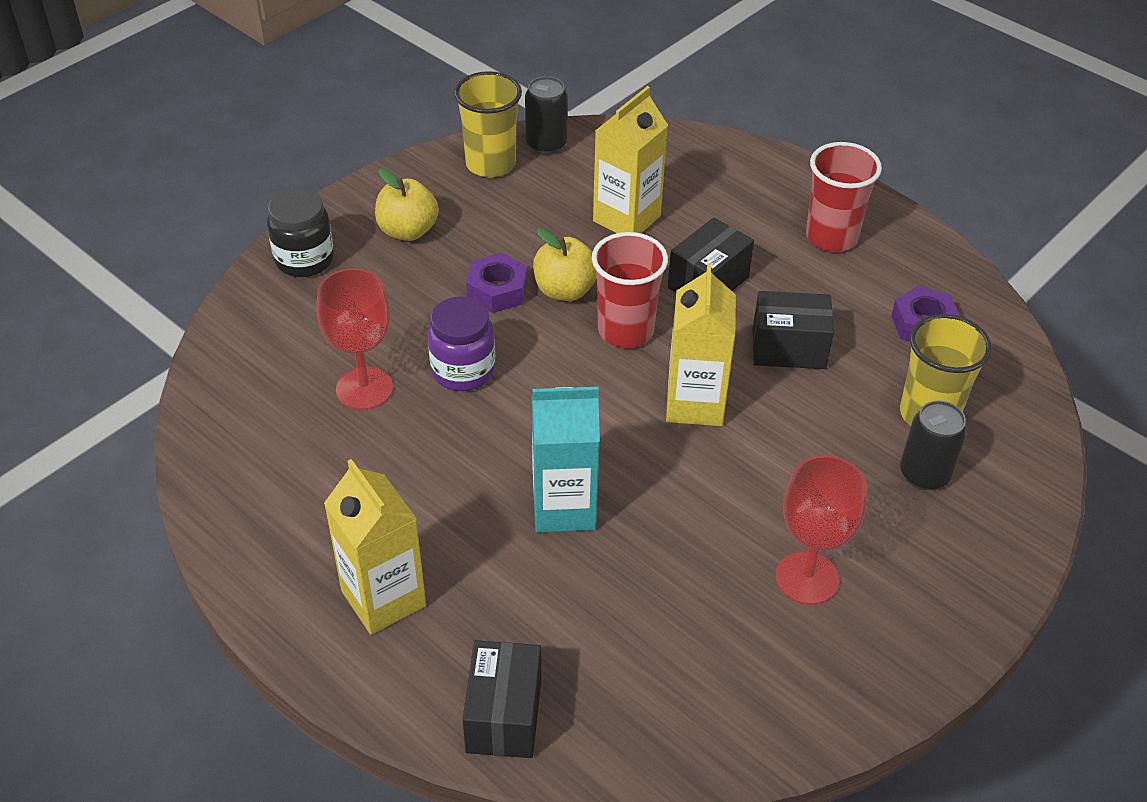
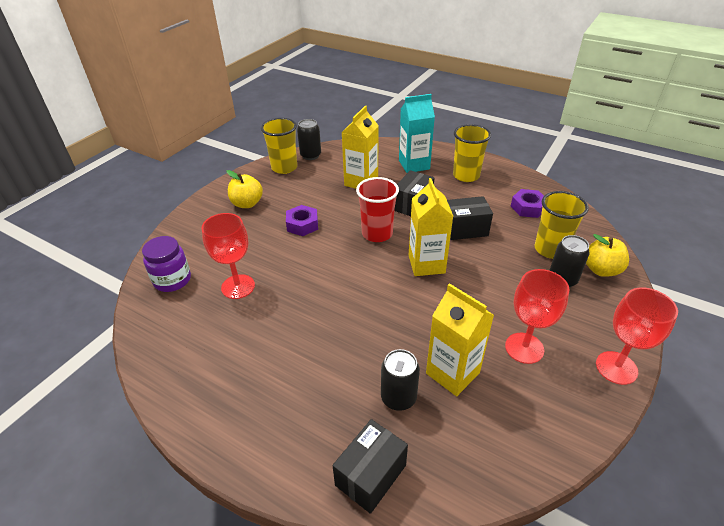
camera: 10 degrees left, 5 degrees down
(304, 260) = (192, 225): black jar -> none
(383, 598) = (274, 410): yellow carton -> yellow carton (452, 373)
(463, 370) = (293, 268): purple jar -> purple jar (172, 280)
(504, 715) = (370, 475): black box -> black box turned 45 degrees clockwise
(564, 508) = (371, 333): turquoise carton -> turquoise carton (414, 165)
(565, 290) = (339, 219): yellow apple -> yellow apple (601, 270)
(577, 616) = (398, 398): none -> black can
(831, 237) = (466, 175): red cup -> yellow cup
(946, 637) = (616, 368): none -> red goblet

